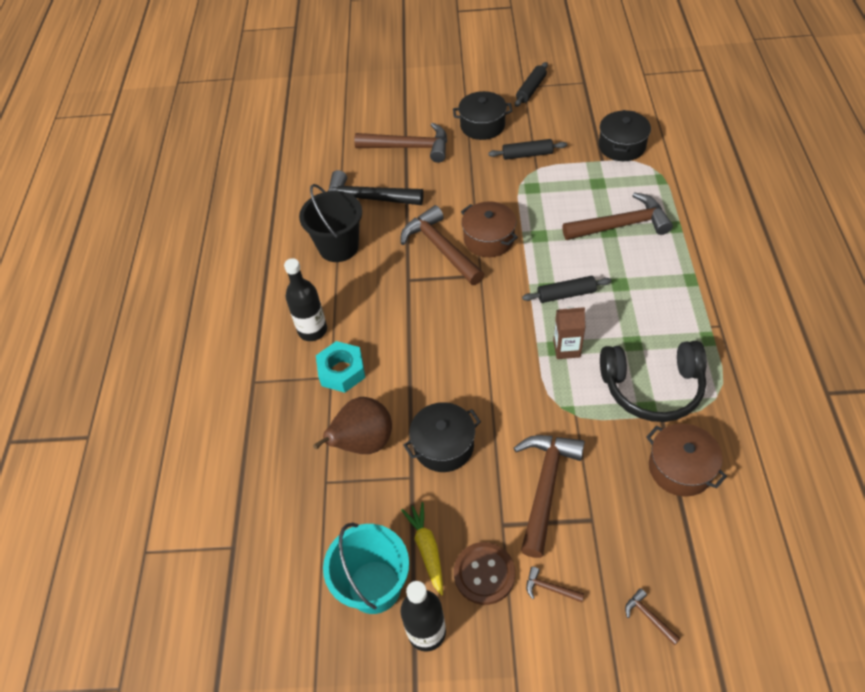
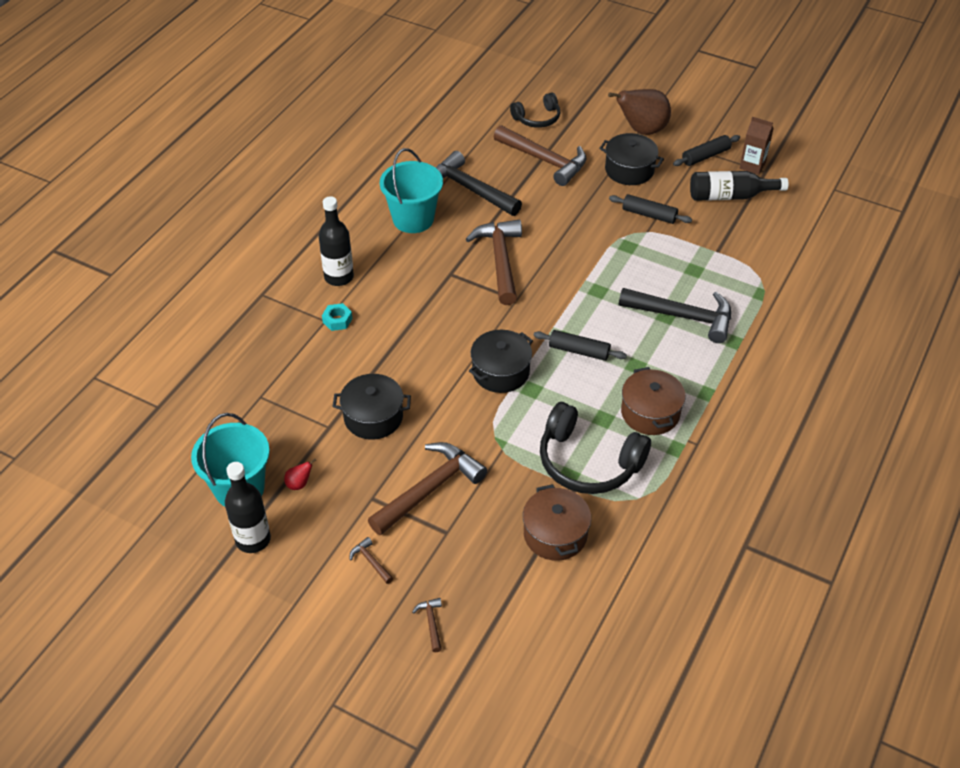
camera: 25 degrees right, 5 degrees down
(338, 247) = (413, 219): black bucket -> turquoise bucket
(341, 371) = (337, 320): turquoise nut -> turquoise nut, size x0.59
(363, 443) = (311, 383): brown pear -> brown pear (641, 130)
(376, 115) = (537, 118): none -> black headphones
(427, 549) = (299, 484): yellow carrot -> red pear
(484, 574) = (328, 524): brown button -> none
(489, 239) = (549, 273): brown pot -> brown pot (650, 413)
(566, 348) = (540, 394): brown carton -> brown carton (752, 166)
(575, 112) = (730, 196): none -> black bottle
(621, 225) = (682, 317): brown hammer -> black hammer
(622, 146) = (748, 247): black pot -> black pot (500, 372)

